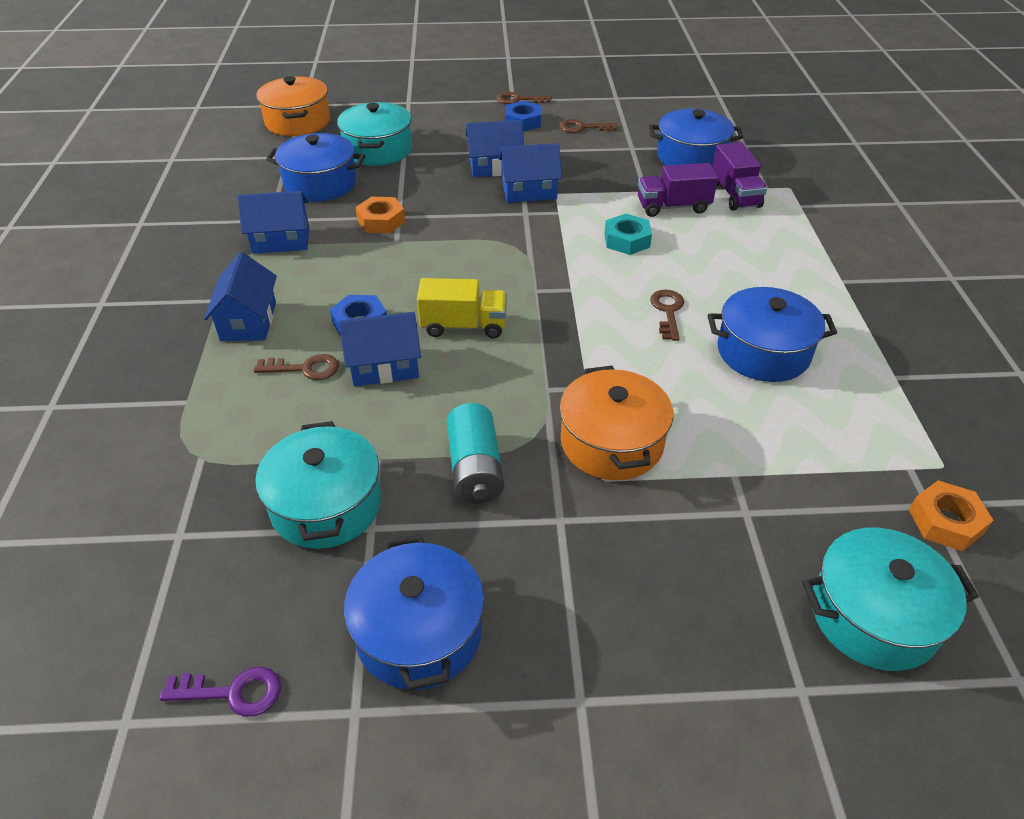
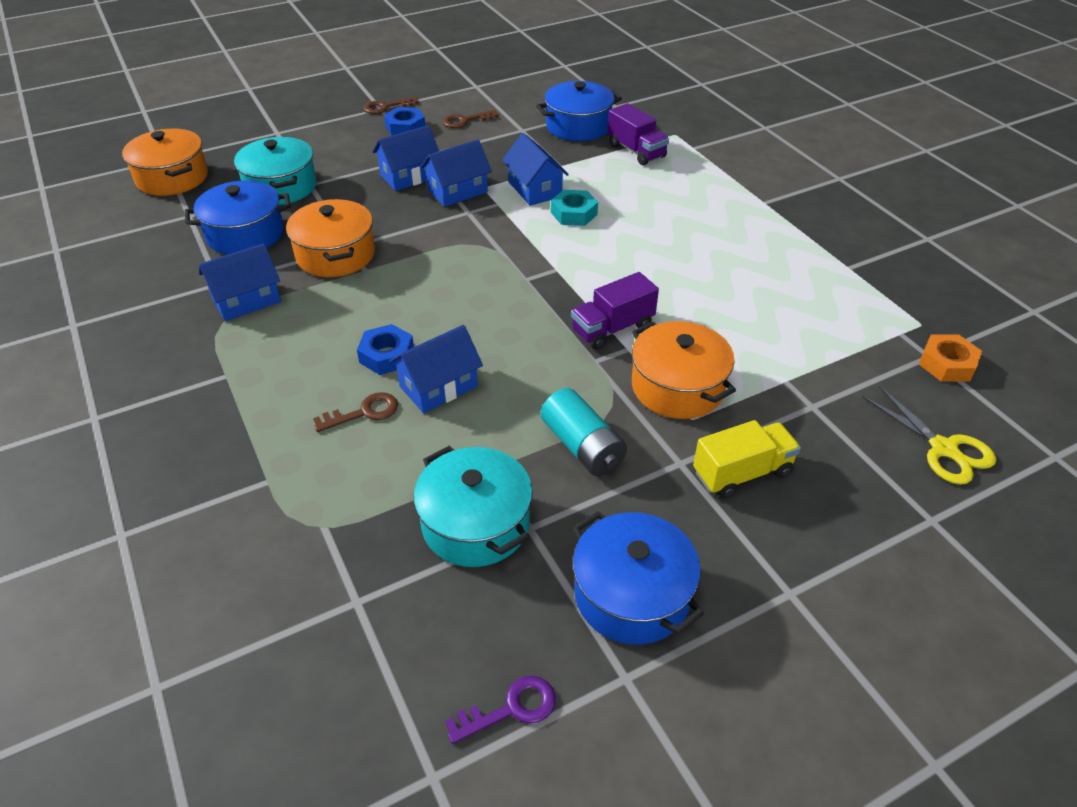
camera: 25 degrees left, 0 degrees up
(248, 321) = (272, 386): blue house -> blue house (535, 189)
(381, 221) = (335, 255): orange nut -> orange pot
(464, 326) = (485, 329): yellow truck -> yellow truck (742, 473)
(667, 311) = (648, 265): brown key -> none
(673, 207) = (592, 174): purple truck -> purple truck (612, 328)
(763, 352) = (743, 277): blue pot -> none
(873, 615) = (943, 449): turquoise pot -> yellow scissors

